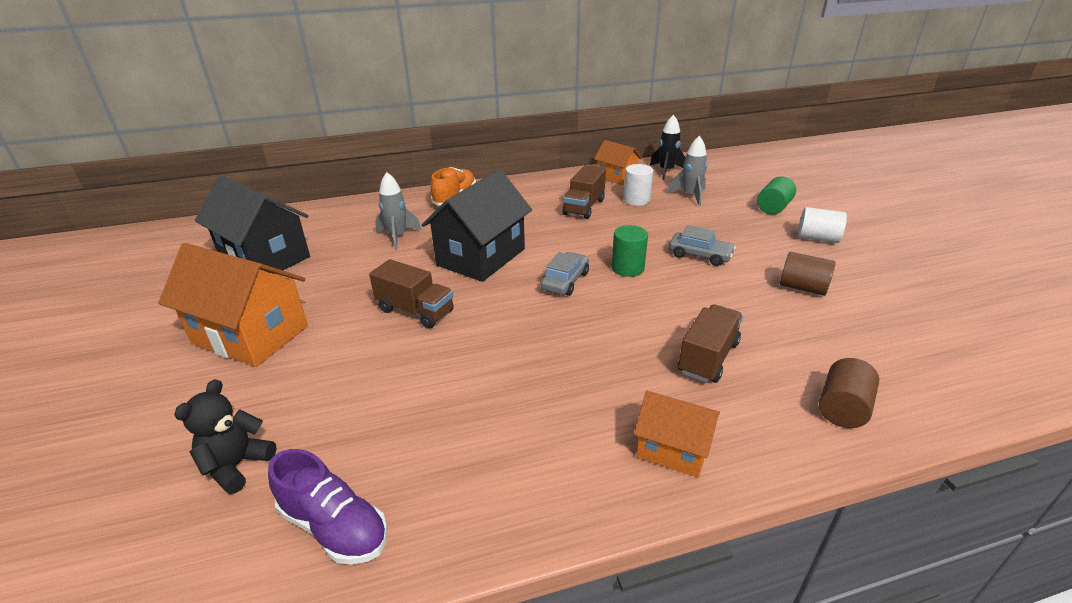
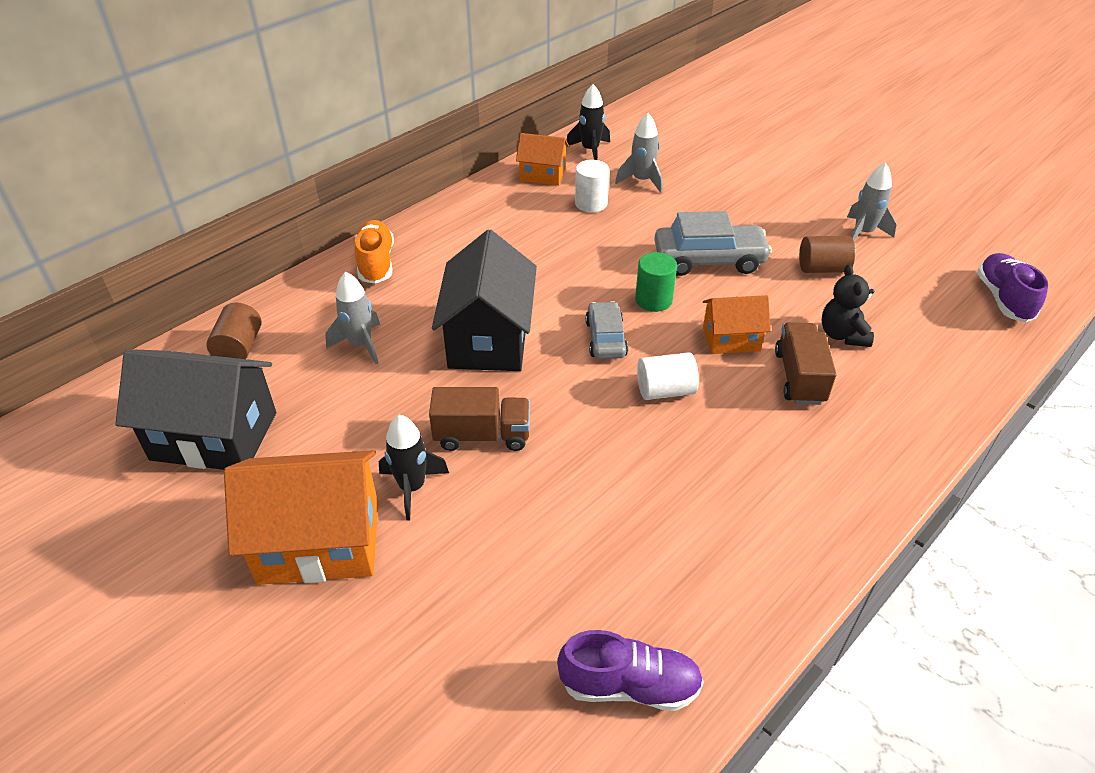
camera: 30 degrees left, 10 degrees up
(237, 465) = (475, 683): black teddy bear -> black teddy bear (842, 335)
(338, 325) = (412, 487): none -> black rocket
(584, 207) = (542, 231): brown truck -> none
(672, 449) = (837, 480): orange house -> orange house (731, 339)
(700, 255) = (709, 260): grey car -> grey car, size x1.60
(773, 208) = (733, 174): green cylinder -> none
(817, 238) = (797, 202): white cylinder -> white cylinder (665, 390)
(842, 408) = (929, 385): brown cylinder -> brown cylinder (239, 348)
(868, 273) = (863, 233): none -> grey rocket
(994, 365) = (1003, 299): none -> purple shoe

